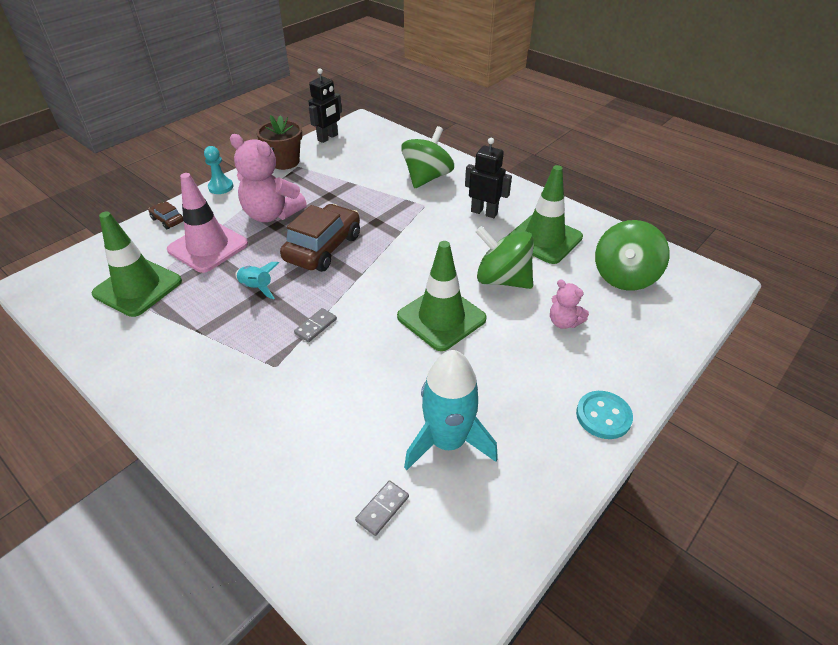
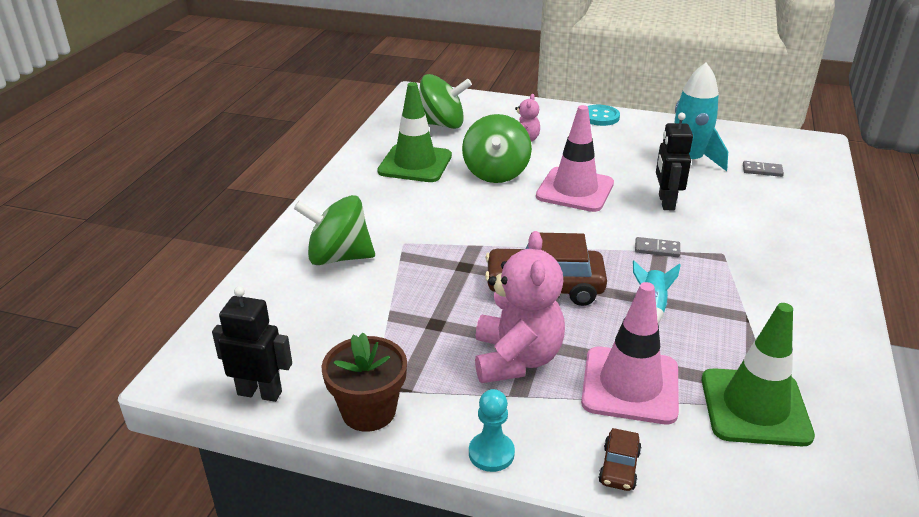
camera: 115 degrees left, 10 degrees down
(441, 318) = (575, 190): green traffic cone -> pink traffic cone
(484, 212) = (391, 202): black robot -> black robot (666, 202)

